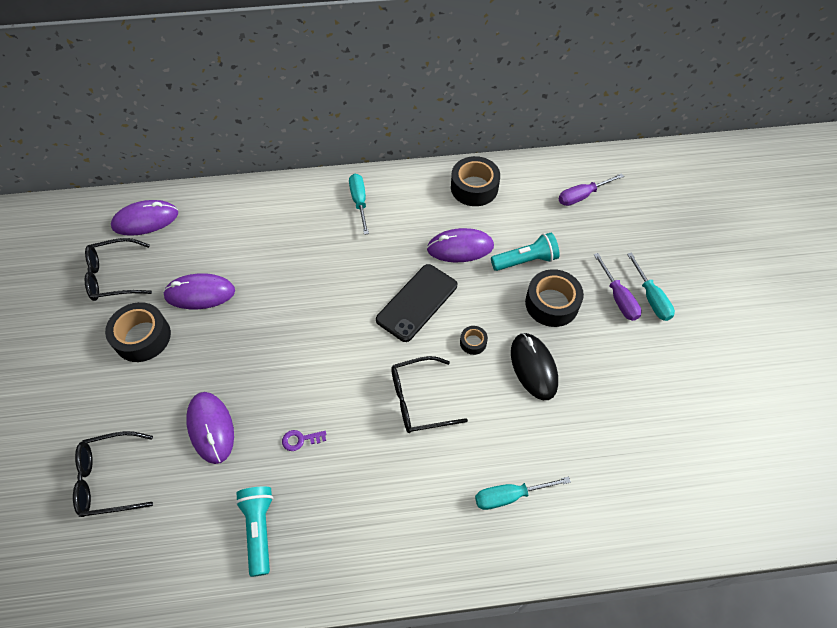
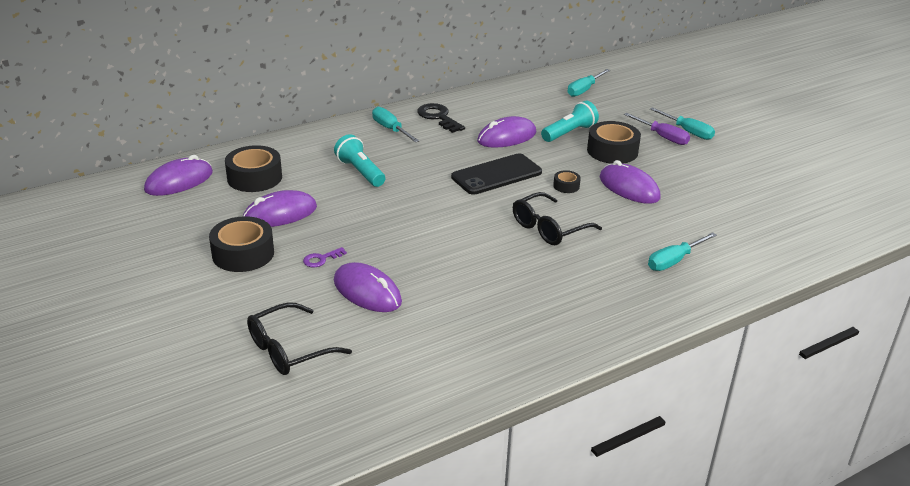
camera: 25 degrees left, 25 degrees down
(115, 276) = (177, 223): black glasses -> none
(259, 529) = (471, 339): turquoise flashlight -> turquoise flashlight (360, 172)
(300, 440) = (462, 277): purple key -> purple key (321, 259)
(413, 197) = (438, 117): none -> black key
(417, 302) = (496, 175): black phone -> black phone turned 45 degrees clockwise
(474, 187) = (488, 102): black tape -> black tape (254, 178)
(533, 367) = (629, 188): black mouse -> purple mouse
(582, 196) = (584, 90): purple screwdriver -> turquoise screwdriver

